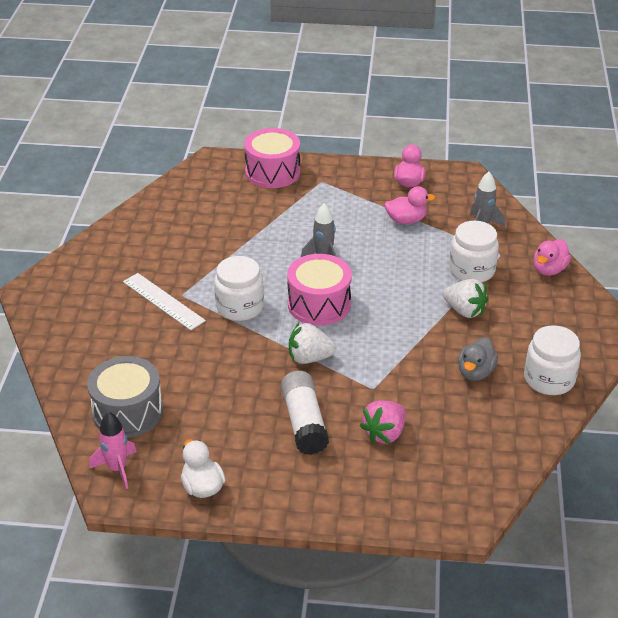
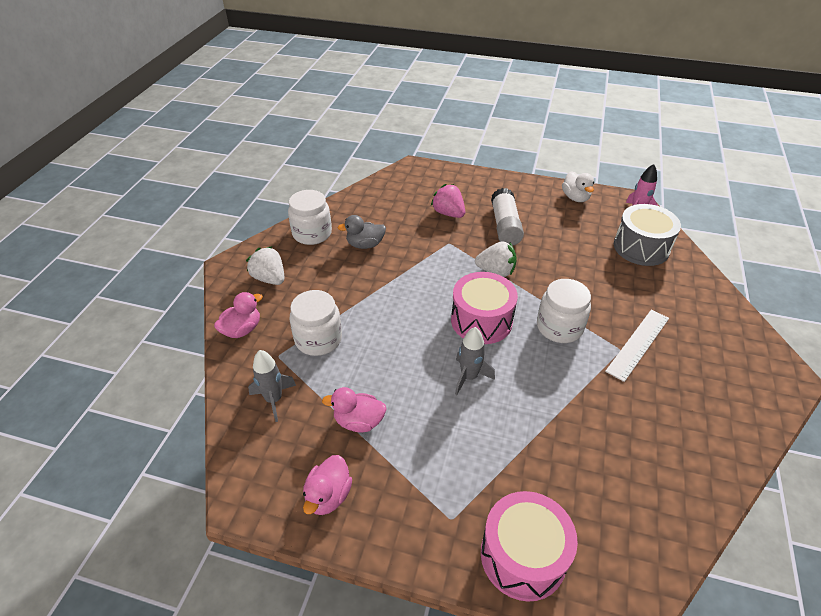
camera: 170 degrees left, 5 degrees up
(163, 301) = (638, 344): white ruler -> white ruler turned 75 degrees clockwise
(384, 433) = (448, 213): pink strawberry -> pink strawberry turned 90 degrees counterclockwise
(464, 311) = (347, 297): white strawberry -> white strawberry (269, 278)
(475, 372) = (365, 245): grey duck -> grey duck turned 135 degrees counterclockwise

